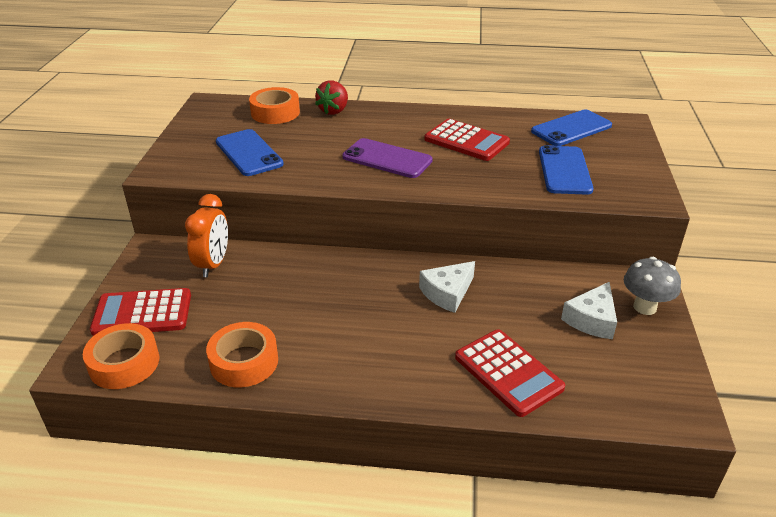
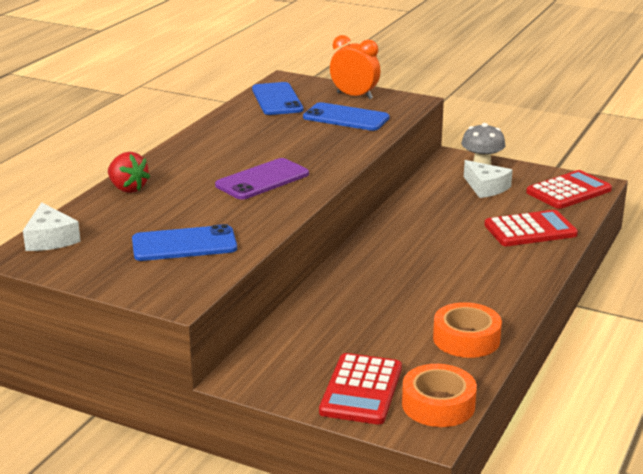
camera: 70 degrees left, 10 degrees down
(213, 264) = (299, 341): orange clock -> orange clock (354, 96)
(275, 113) = (96, 219): orange tape -> none
(447, 293) = (421, 233): white cheese -> white cheese (50, 239)
(466, 141) = (260, 142): red calculator -> red calculator (568, 191)

